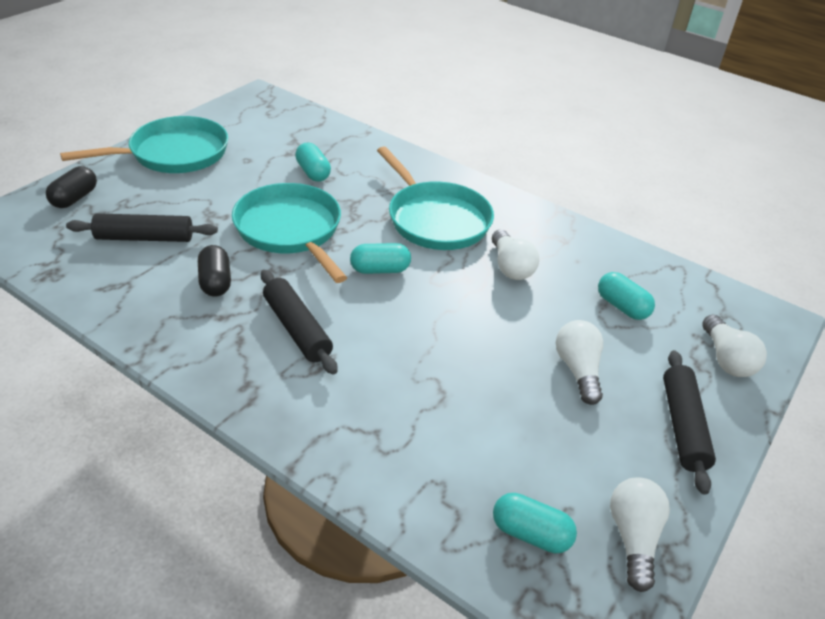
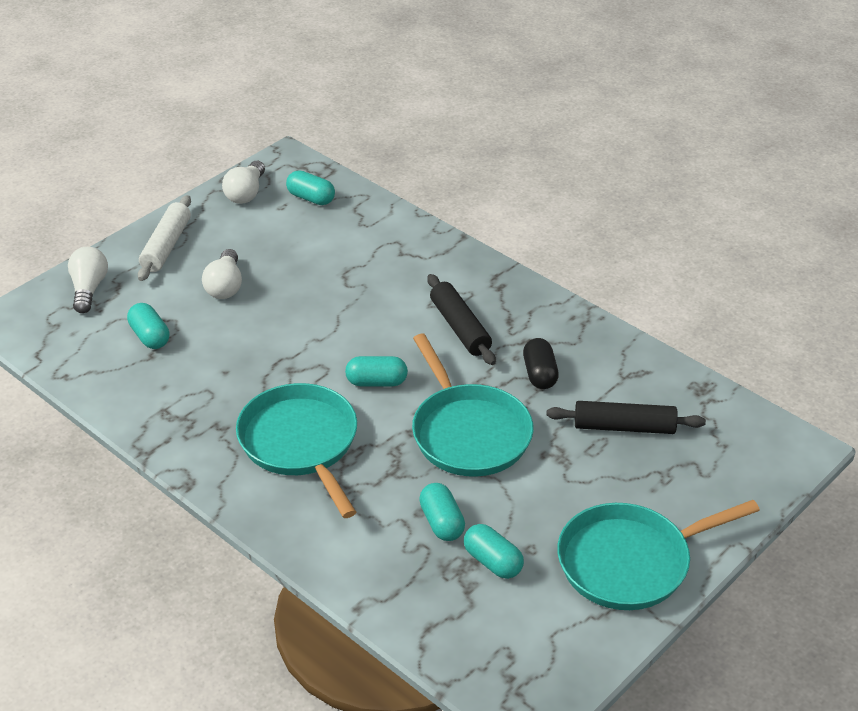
camera: 170 degrees left, 0 degrees up
(75, 198) = (723, 484): black capsule -> none
(275, 153) = (493, 562): none -> turquoise capsule
(510, 267) = (239, 381): white light bulb -> none
(683, 426) = (166, 246): black rolling pin -> white rolling pin

